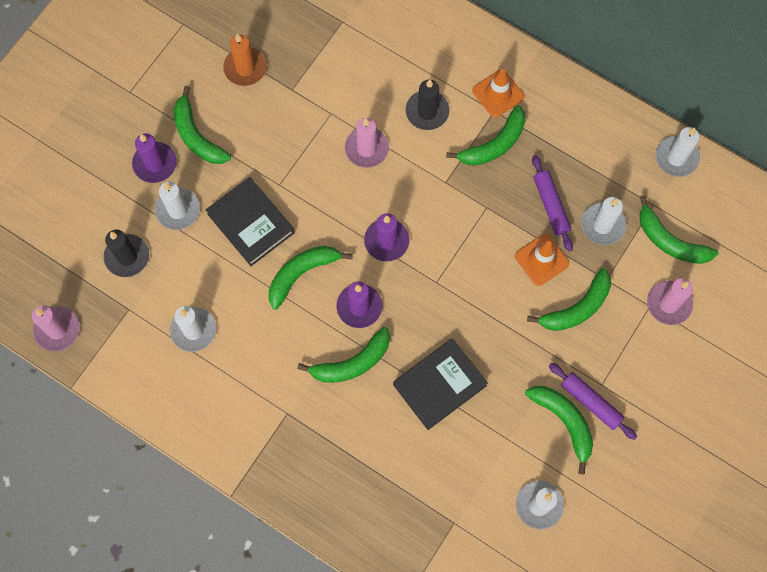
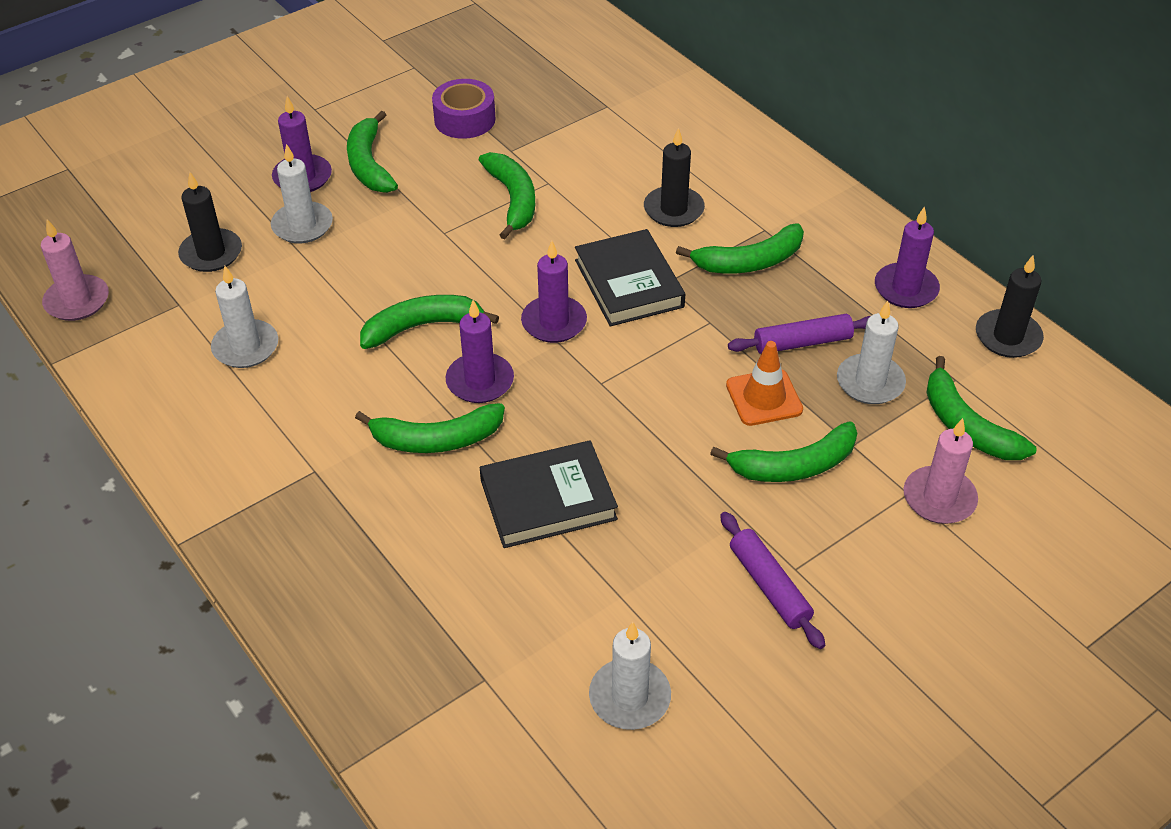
camera: 20 degrees right, 25 degrees down
(245, 68) = (464, 119): orange candle -> purple tape
(251, 223) = (385, 260): black book -> black book (628, 283)
(366, 148) = (576, 226): pink candle -> none
(498, 93) = (777, 214): orange traffic cone -> none
(551, 205) = (802, 342): purple rolling pin -> purple rolling pin turned 75 degrees clockwise
(564, 422) = (717, 599): green banana -> green banana (513, 200)
(602, 136) = (906, 289): none -> purple candle
(676, 157) = (1008, 337): white candle -> black candle

